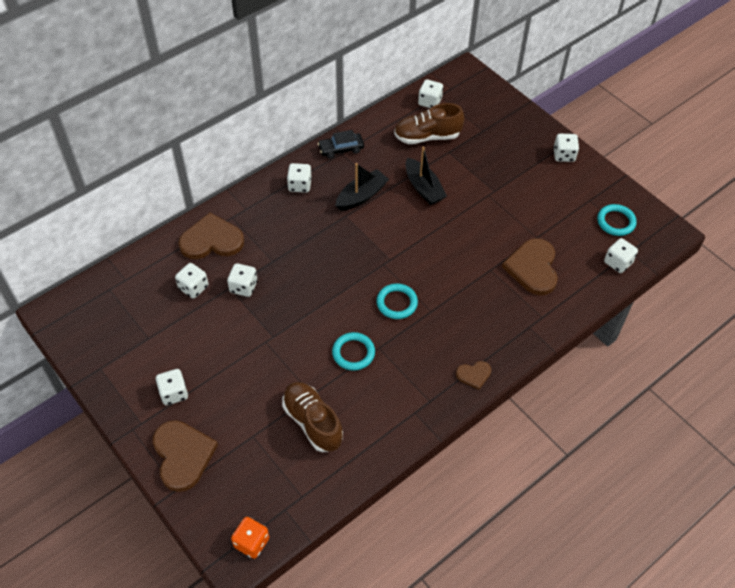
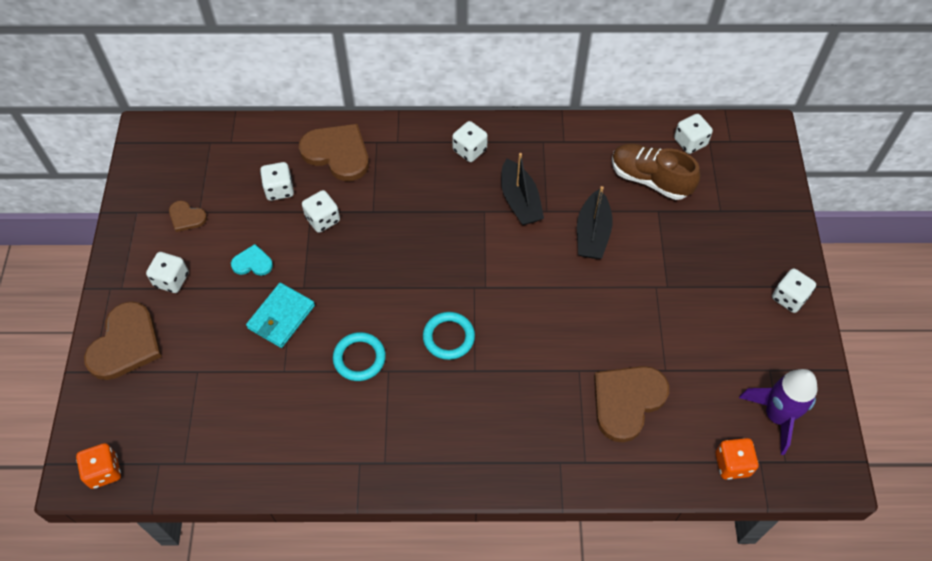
camera: 40 degrees right, 5 degrees up
(222, 344) = (252, 263): none -> turquoise heart
(276, 364) = (281, 317): none -> turquoise wallet
(312, 422) = (259, 399): brown shoe -> none
(341, 149) = (546, 137): black car -> none
(361, 196) = (520, 201): black boat -> black boat turned 75 degrees clockwise
(474, 375) = (453, 469): brown heart -> brown heart (186, 217)
(616, 222) = (776, 416): turquoise ring -> purple rocket
(618, 262) = (732, 464): white dice -> orange dice

